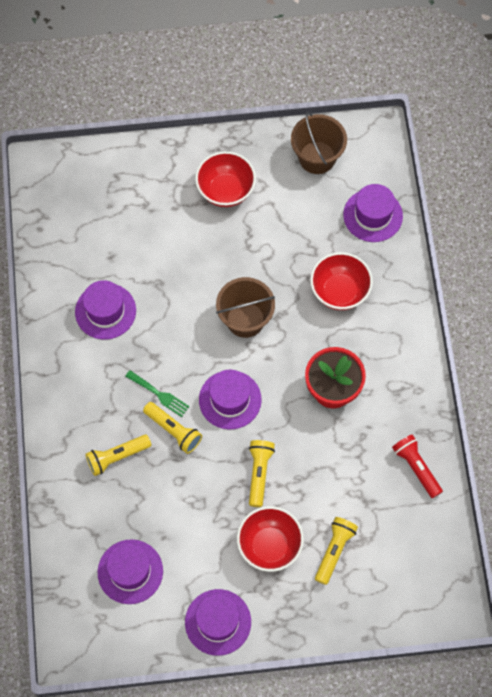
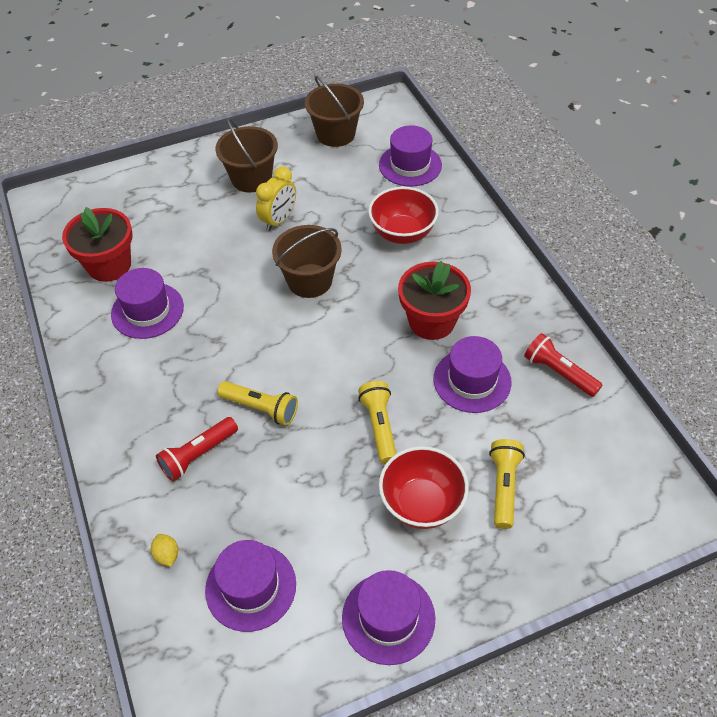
camera: 15 degrees left, 15 degrees down
(77, 530) = (167, 555): none -> yellow lemon
(83, 254) = (109, 265): none -> red flower pot
(117, 457) = (198, 455): yellow flashlight -> red flashlight
(159, 395) = (233, 376): green fork -> none
(225, 190) = (251, 178): red bowl -> brown bucket
(230, 399) = (318, 360): purple hat -> purple hat (472, 380)
(237, 246) = (279, 220): none -> yellow clock

